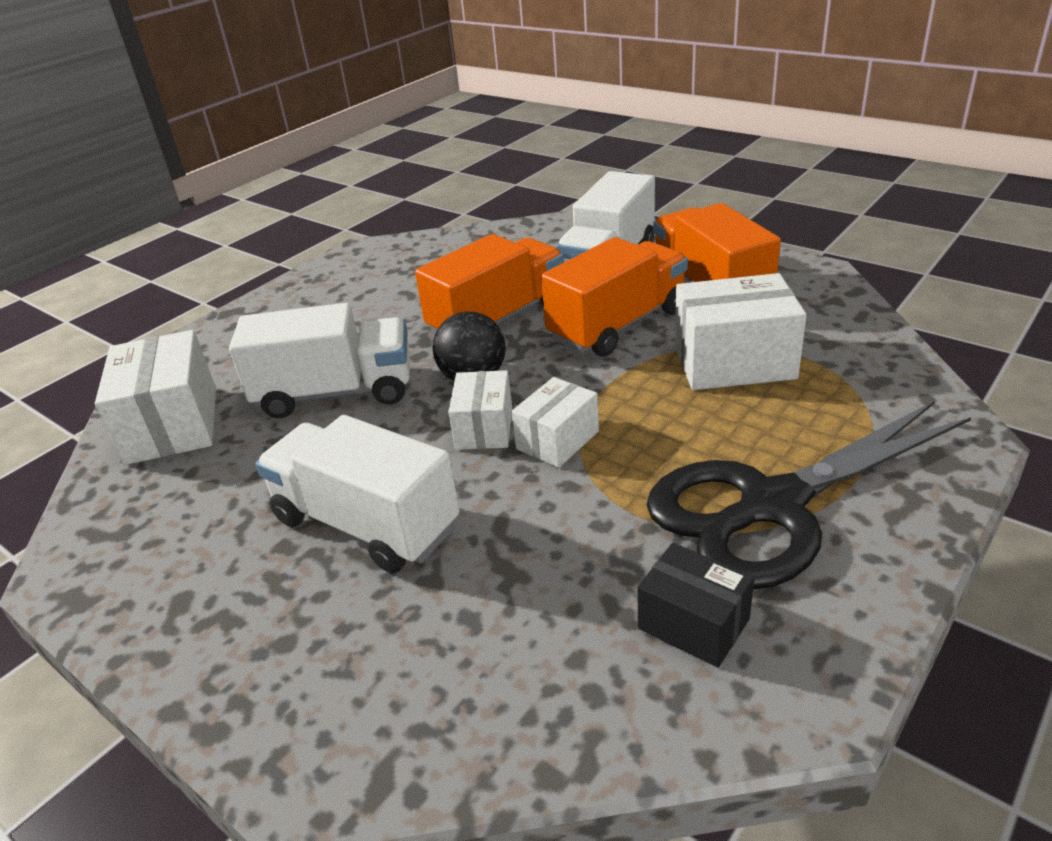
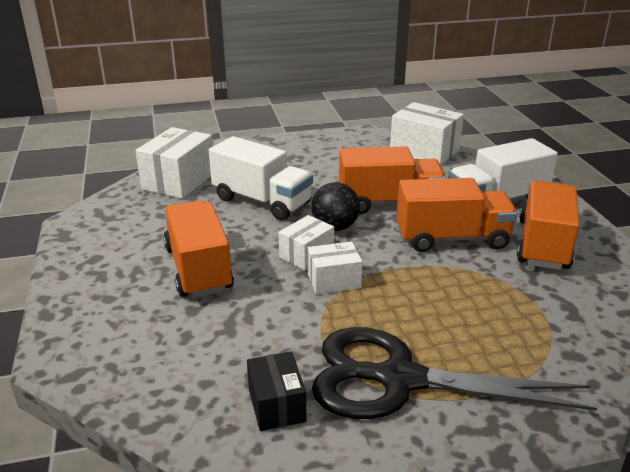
camera: 35 degrees right, 5 degrees down
(366, 523) = (198, 269): white truck -> orange truck
(734, 362) = (492, 294): white box -> white box (424, 151)

